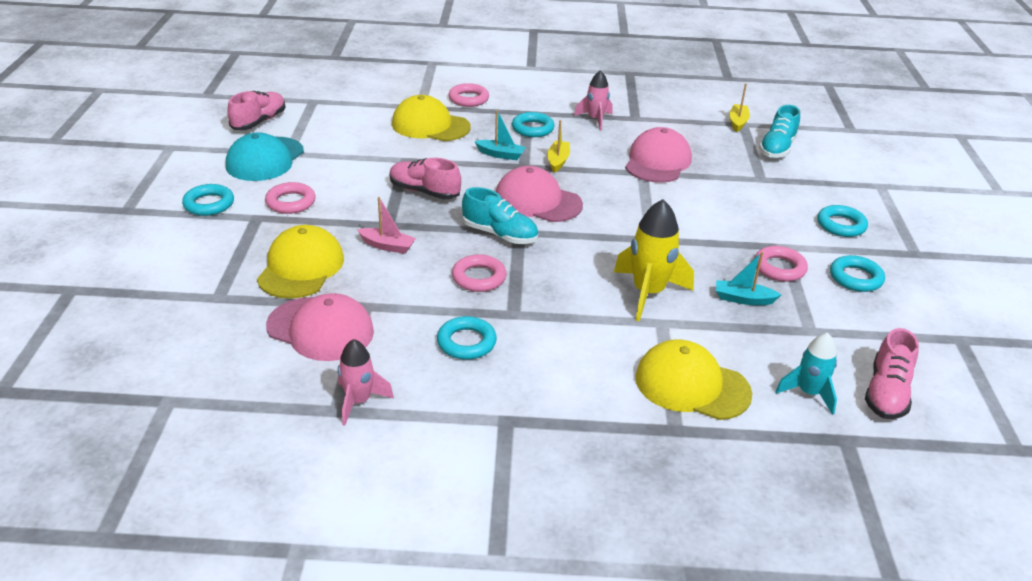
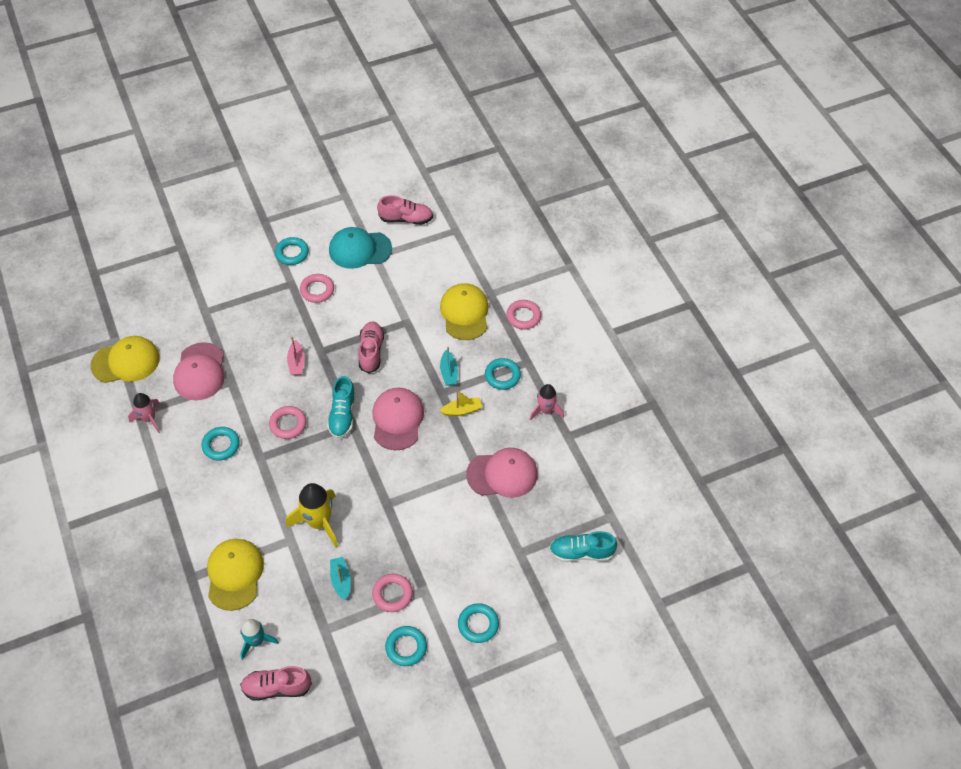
camera: 65 degrees right, 20 degrees up
(301, 268) = (251, 332): yellow cap -> yellow cap (126, 361)
(737, 122) = (611, 511): yellow boat -> none

